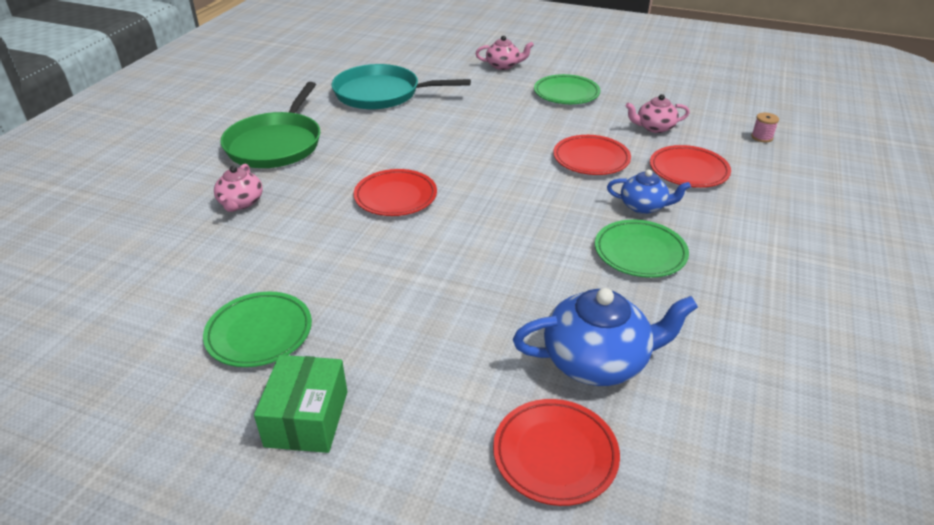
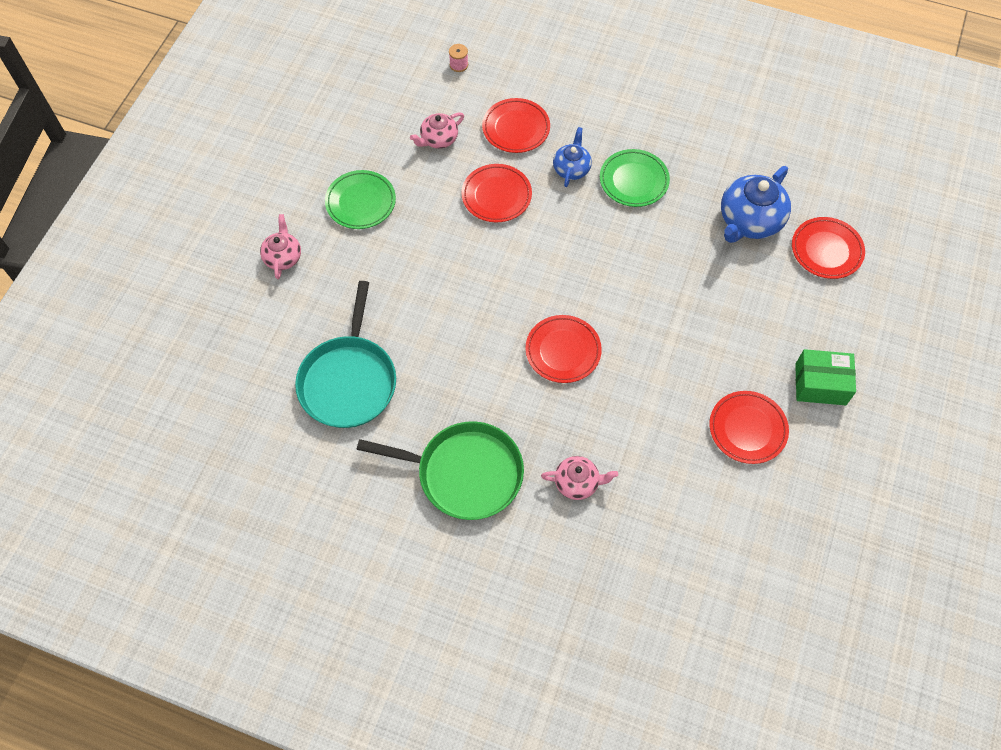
camera: 90 degrees left, 25 degrees up
(259, 333) = (747, 429): green plate -> red plate
(597, 361) = (749, 221): blue teapot -> blue teapot turned 135 degrees counterclockwise
(654, 127) = (438, 139): pink teapot -> pink teapot turned 60 degrees clockwise

